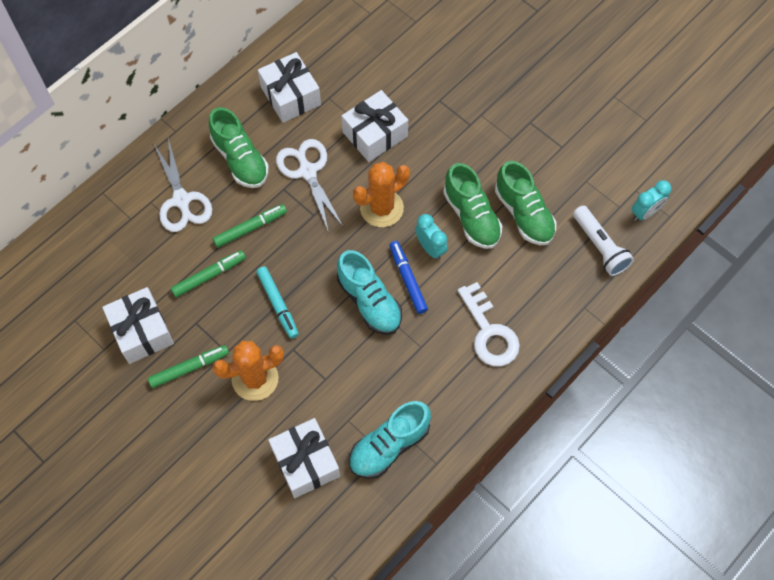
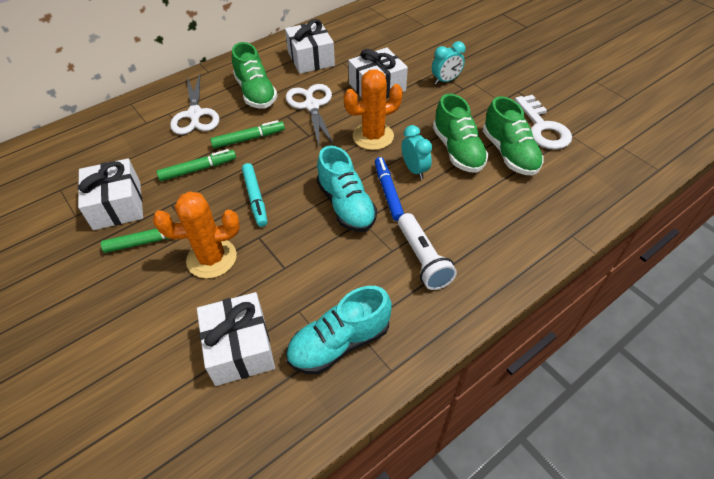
camera: 10 degrees right, 15 degrees down
(489, 332) = (467, 245): white key -> white key (543, 128)
(600, 247) = (587, 186): white flashlight -> white flashlight (423, 259)
(645, 212) = (633, 164): turquoise clock -> turquoise clock (445, 81)

